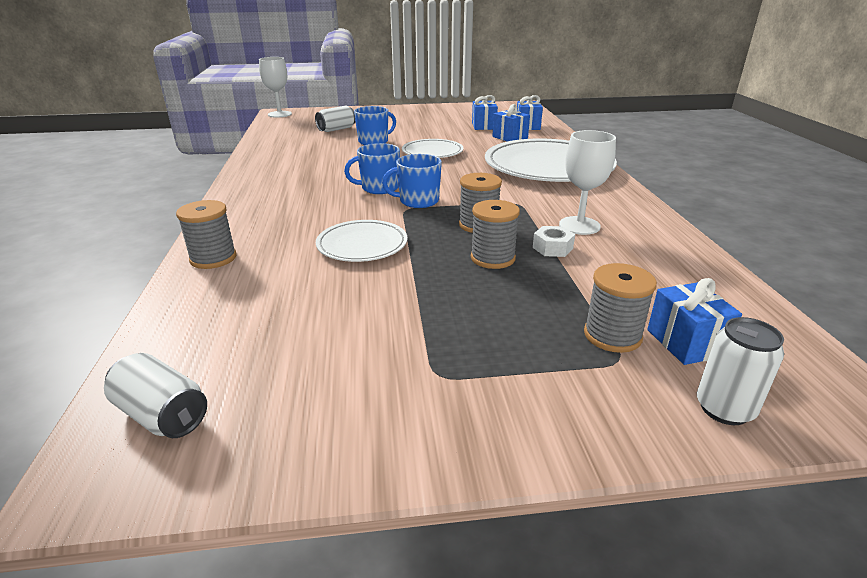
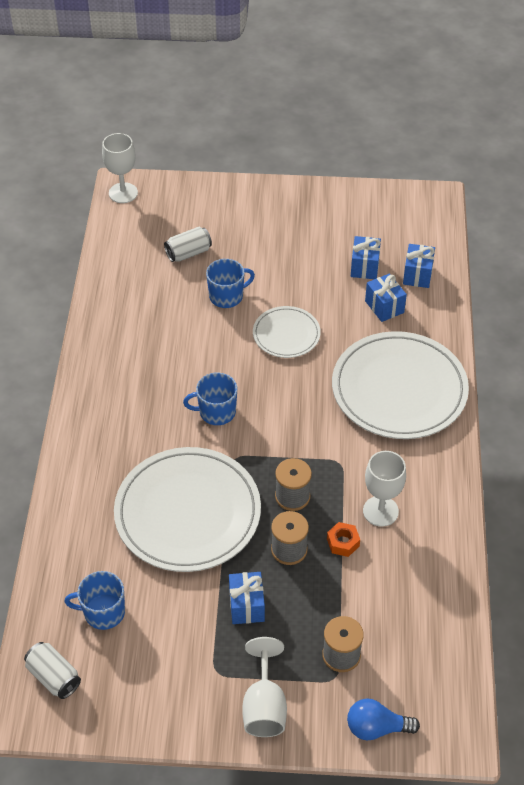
camera: 10 degrees right, 20 degrees up
(213, 258) = (69, 514): grey spool -> none
(362, 245) = (188, 513): white plate -> white plate, size x1.93
(418, 201) = (248, 444): blue mug -> blue mug (103, 612)
(530, 405) = (264, 706): none -> white goblet
(552, 248) = (343, 542): white nut -> orange nut
(685, 342) = (386, 670): blue gift -> blue gift (246, 606)
(724, 409) = (376, 727): white can -> blue light bulb

